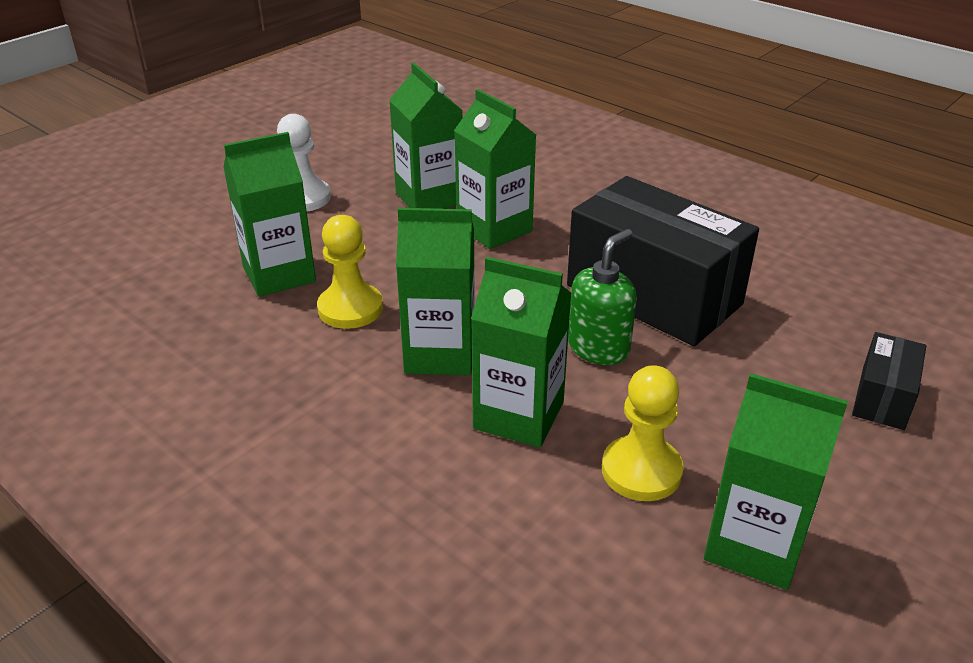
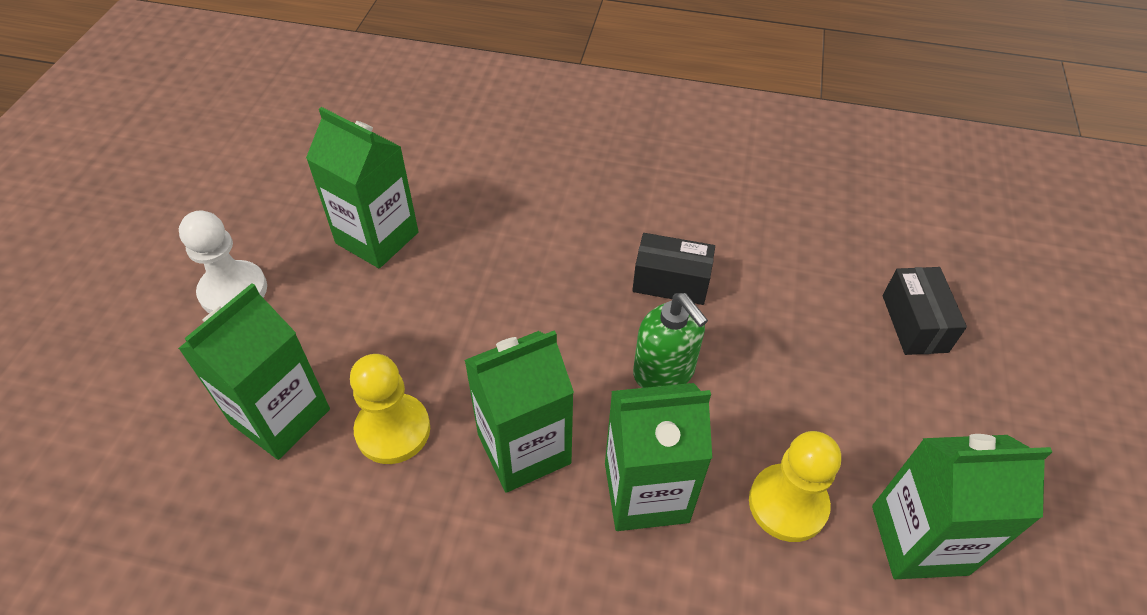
camera: 30 degrees left, 15 degrees up
(494, 229) = (471, 255): green carton -> none
(599, 348) = (664, 372): green soap dispenser -> green soap dispenser turned 135 degrees clockwise
(653, 295) = (671, 282): black box -> black box, size x0.47

